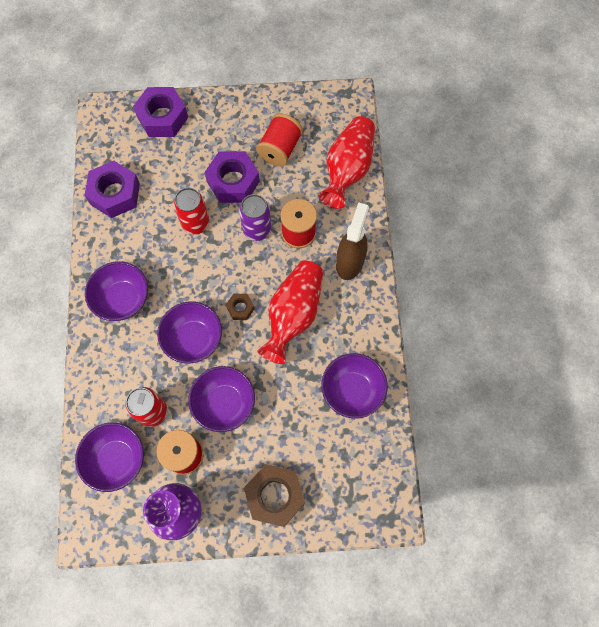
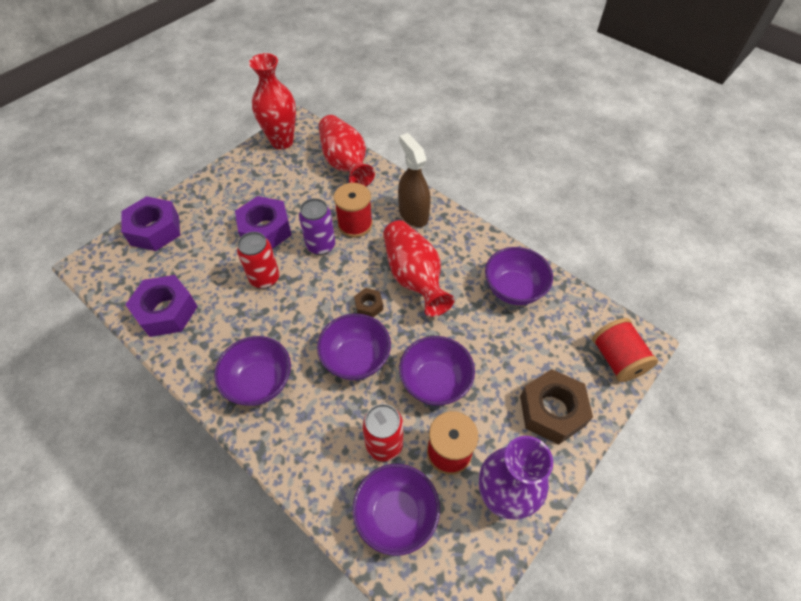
camera: 45 degrees left, 15 degrees down
(280, 149) = (280, 185): red spool -> red spool (617, 359)
(321, 106) = (282, 141): none -> red vase

